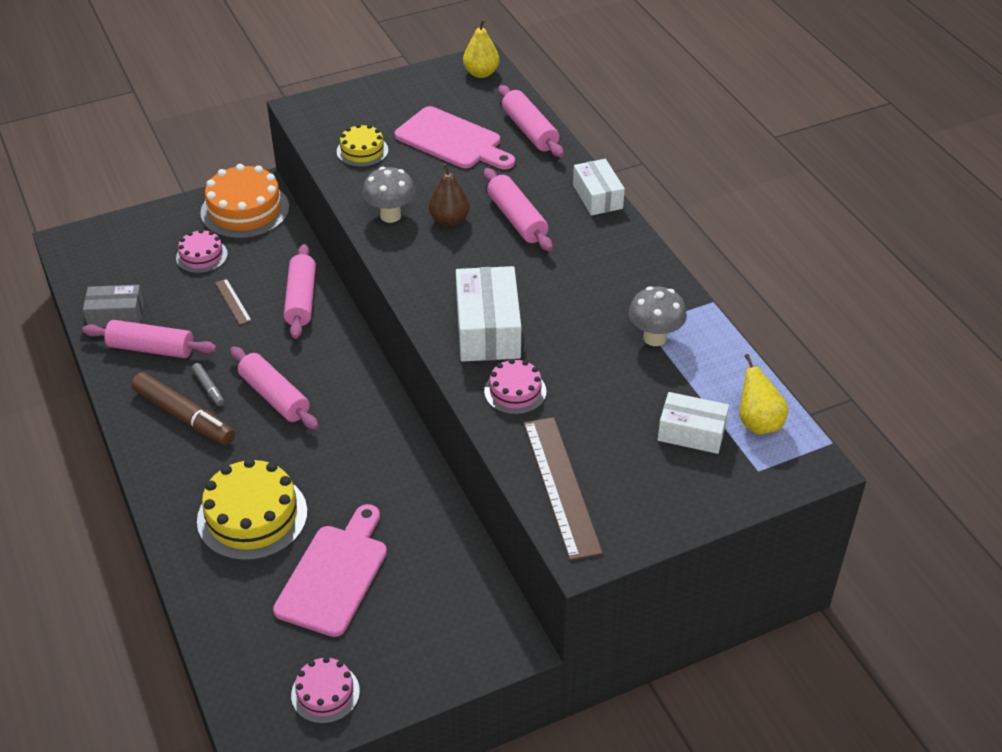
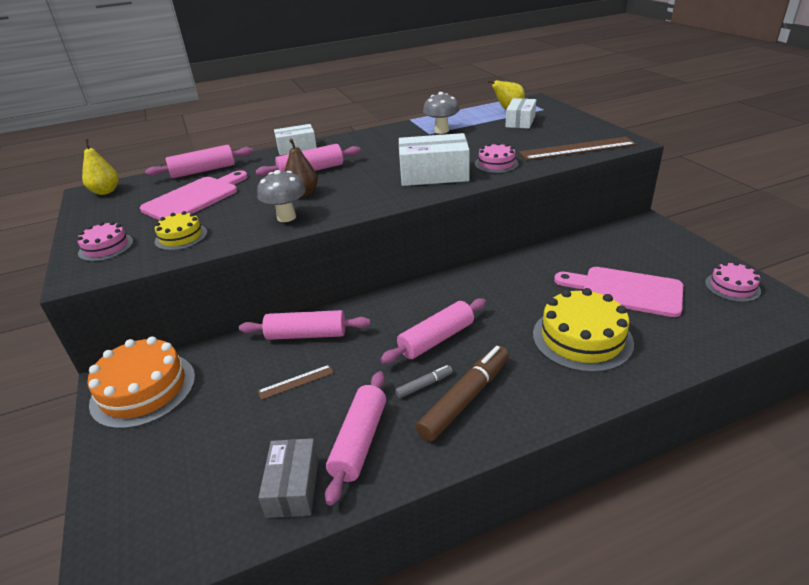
camera: 85 degrees left, 10 degrees down
(201, 256) = (209, 417): pink cake -> pink cake (106, 247)

